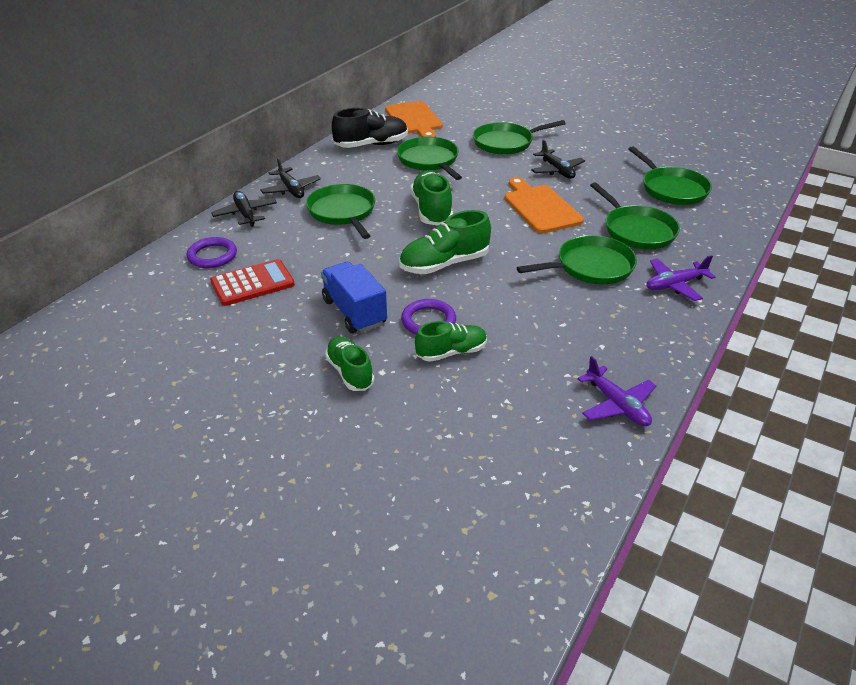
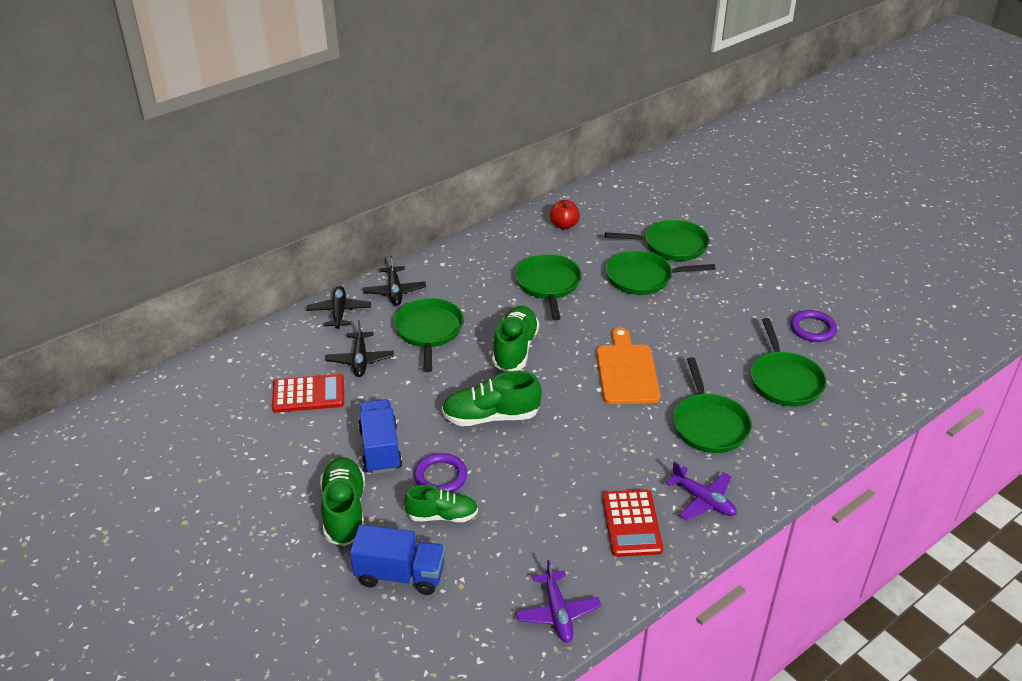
camera: 20 degrees right, 0 degrees up
(212, 256) = (288, 354): purple ring -> purple ring (812, 329)
(350, 372) = (344, 511): green shoe -> green shoe, size x1.50
(371, 145) = (501, 251): black shoe -> none
(414, 120) = (564, 225): orange cutting board -> red apple
(443, 413) = (400, 575): none -> blue truck
(557, 170) = (674, 327): black plane -> black plane (360, 360)
(591, 266) = (632, 456): green pan -> green pan (672, 245)
(628, 316) = (631, 523): none -> red calculator
(675, 285) = (703, 500): purple plane -> purple plane turned 135 degrees counterclockwise

